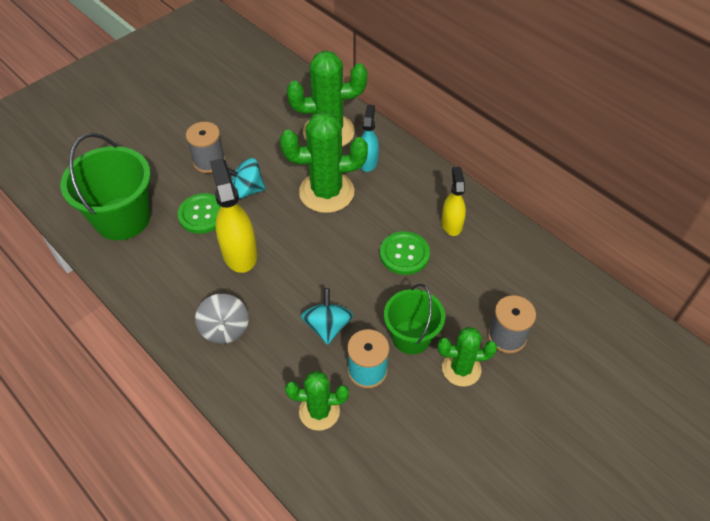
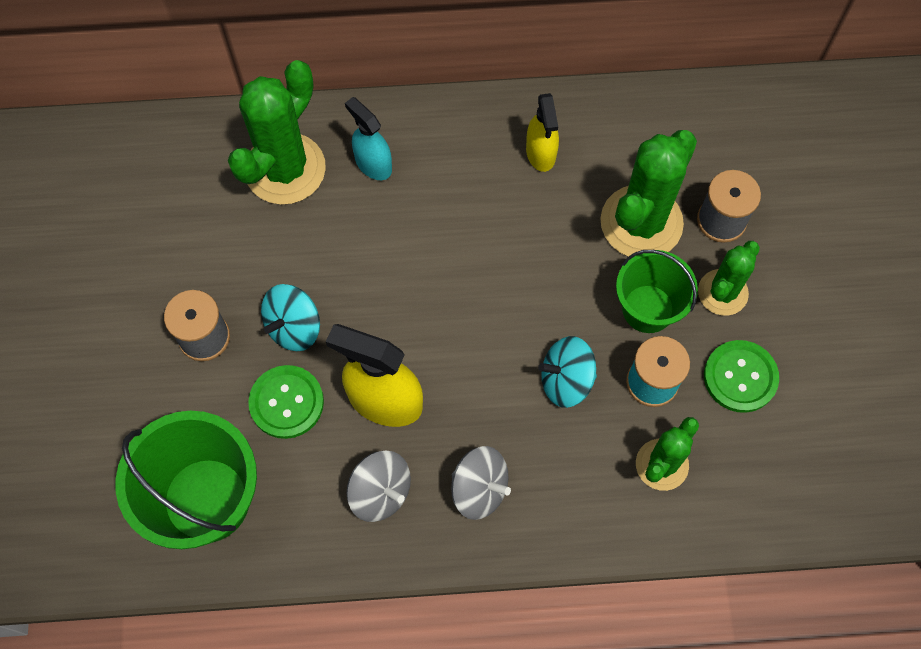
camera: 50 degrees left, 15 degrees up
(185, 286) = (380, 492): none -> grey spinning top
(326, 192) = (378, 242): green cactus -> green cactus (641, 222)
(327, 326) = (566, 380): turquoise spinning top -> turquoise spinning top turned 45 degrees counterclockwise
(404, 254) = (539, 232): green button -> green button (740, 377)
(451, 224) = (541, 153): yellow spray bottle -> yellow spray bottle turned 135 degrees counterclockwise

